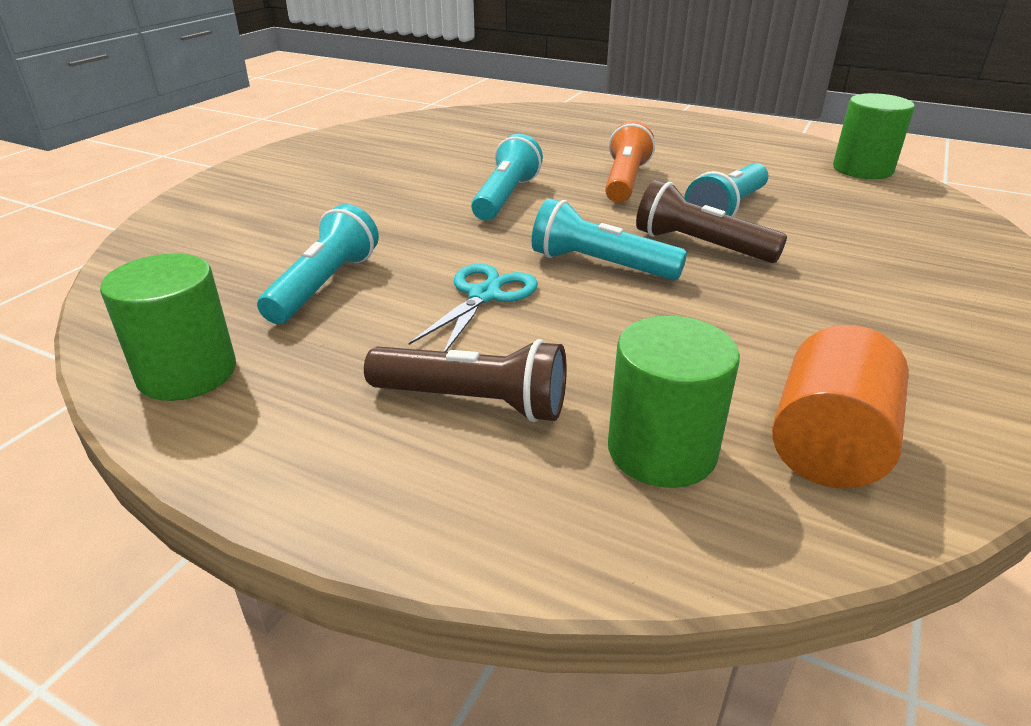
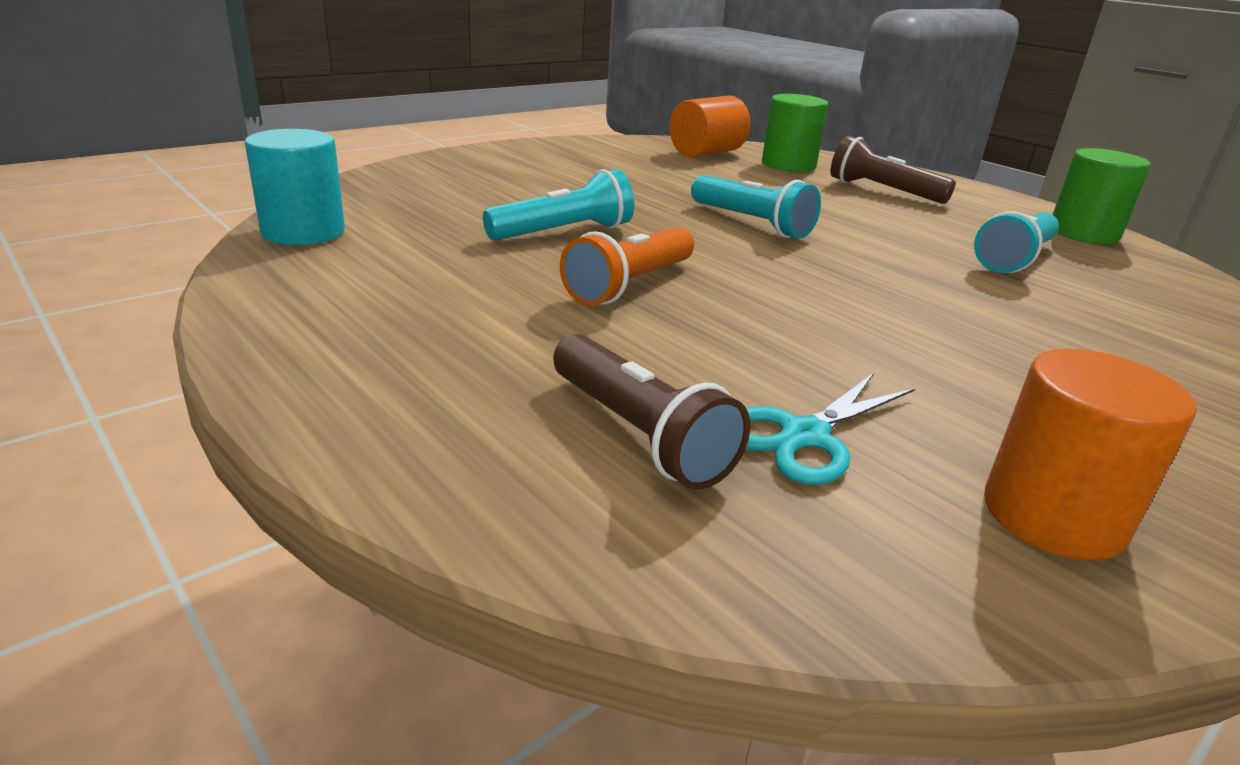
camera: 160 degrees left, 5 degrees down
(386, 136) = (1053, 516): none -> orange cylinder
(484, 295) = (865, 226): turquoise scissors -> turquoise scissors (804, 436)
(506, 197) = (811, 300): turquoise flashlight -> none
(700, 246) = (643, 216): brown flashlight -> brown flashlight (639, 434)
(862, 169) = (303, 232): green cylinder -> turquoise cylinder

